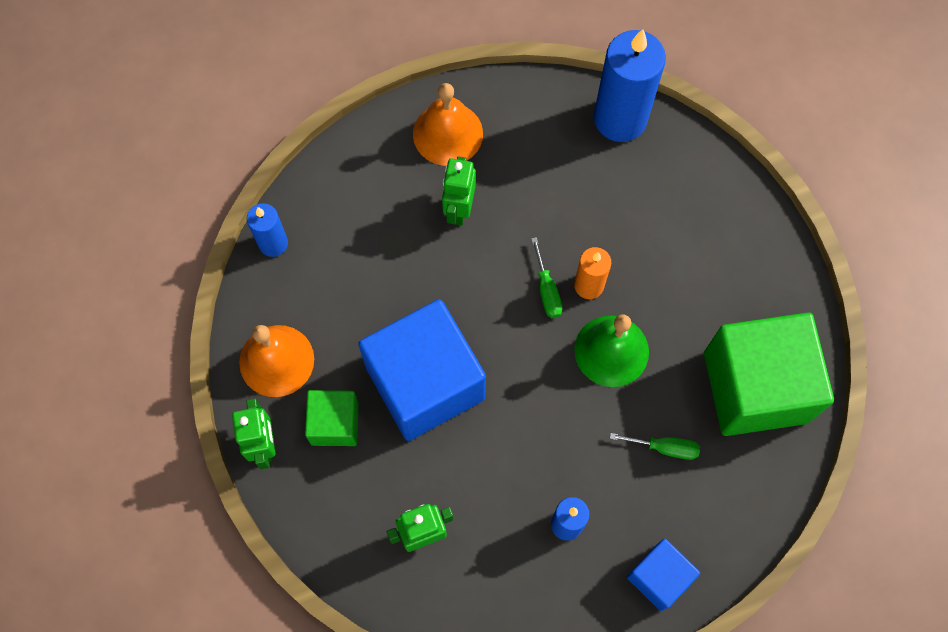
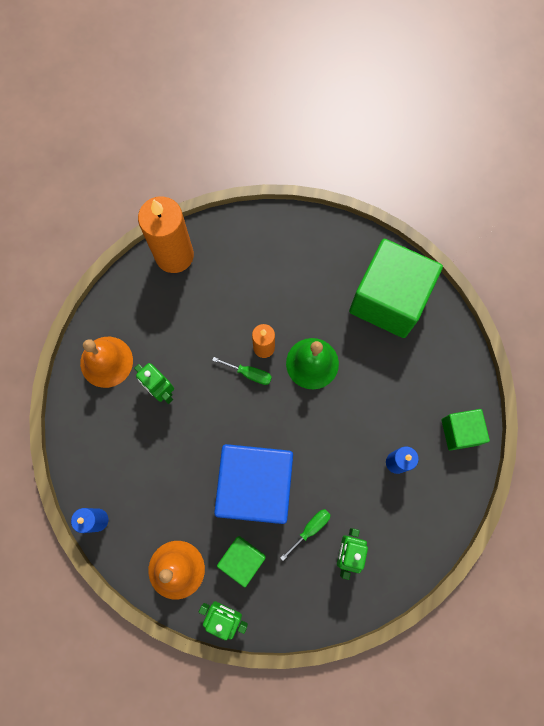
camera: 55 degrees left, 5 degrees up
(620, 119) = (174, 255): blue candle -> orange candle
(659, 577) = (460, 432): blue cube -> green cube
(664, 448) = (389, 375): green screwdriver -> green screwdriver (310, 528)

